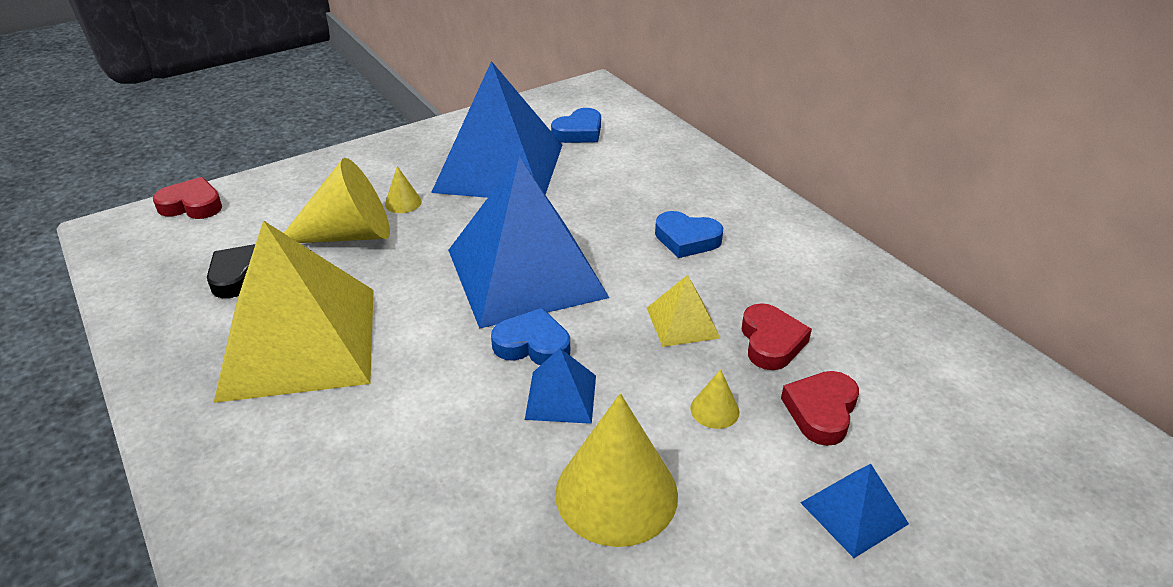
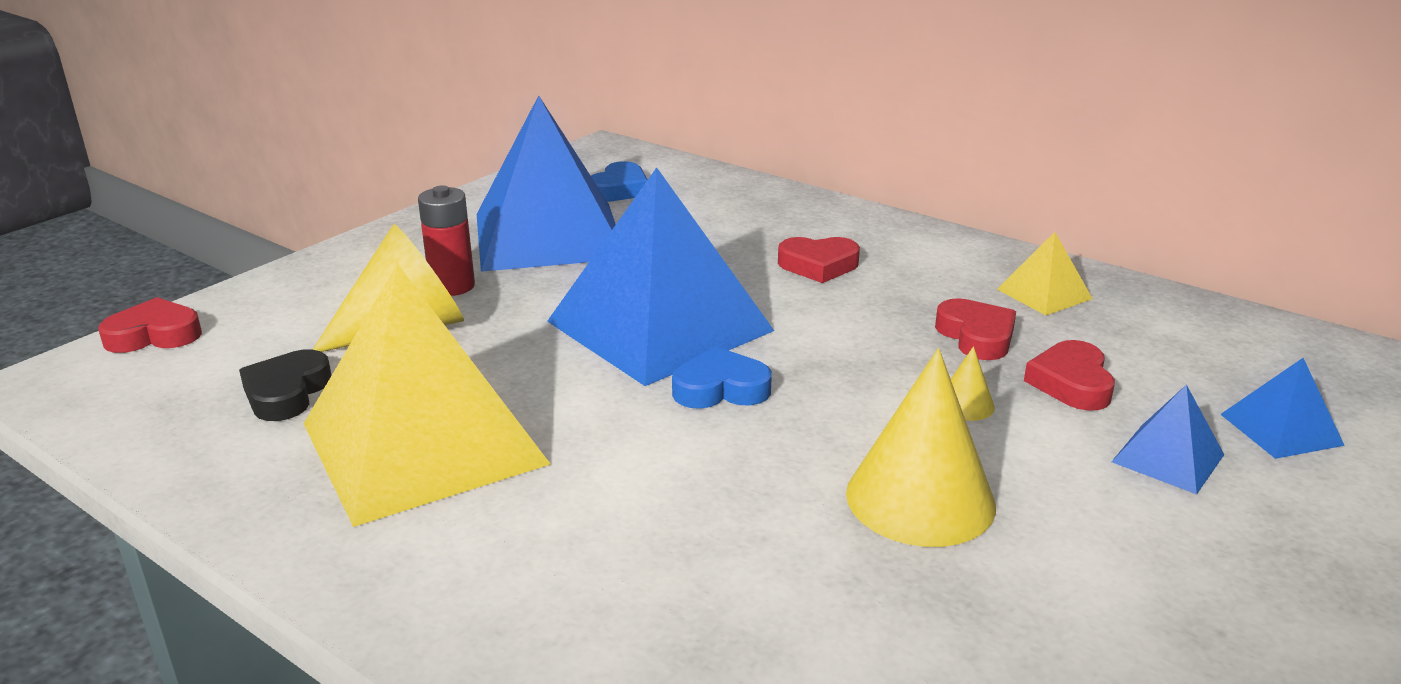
camera: 20 degrees left, 10 degrees down
(403, 203) = (452, 286): yellow cone -> red battery
(561, 397) = (791, 428): blue pyramid -> blue pyramid (1281, 429)
(683, 322) = (872, 337): yellow pyramid -> yellow pyramid (1044, 294)
(686, 239) = (818, 265): blue heart -> red heart

